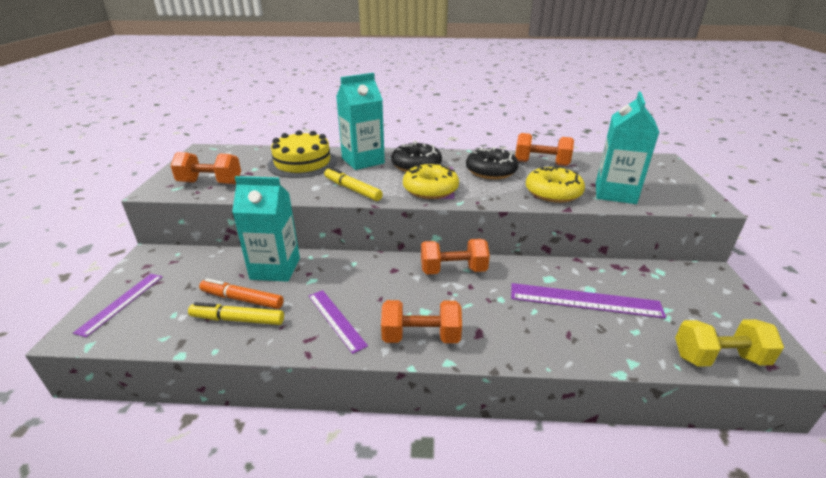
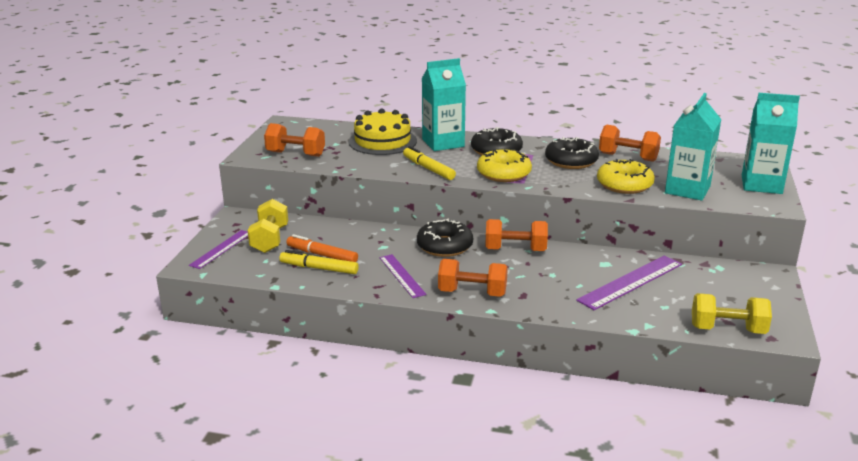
camera: 10 degrees right, 5 degrees down
(182, 283) = (269, 240): none -> yellow dumbbell
(275, 269) = (350, 235): turquoise carton -> turquoise carton (761, 184)
(378, 273) = (444, 246): none -> black donut
(584, 300) = (630, 282): purple ruler -> purple ruler turned 60 degrees counterclockwise

